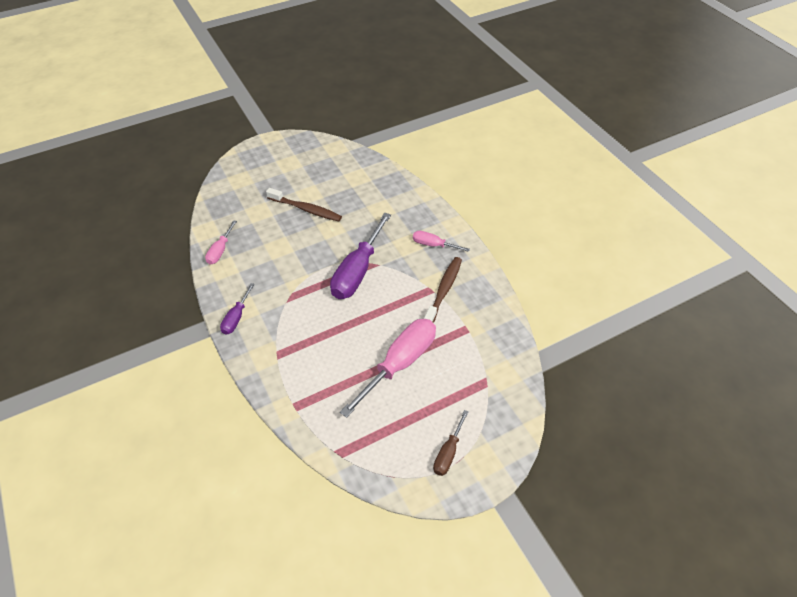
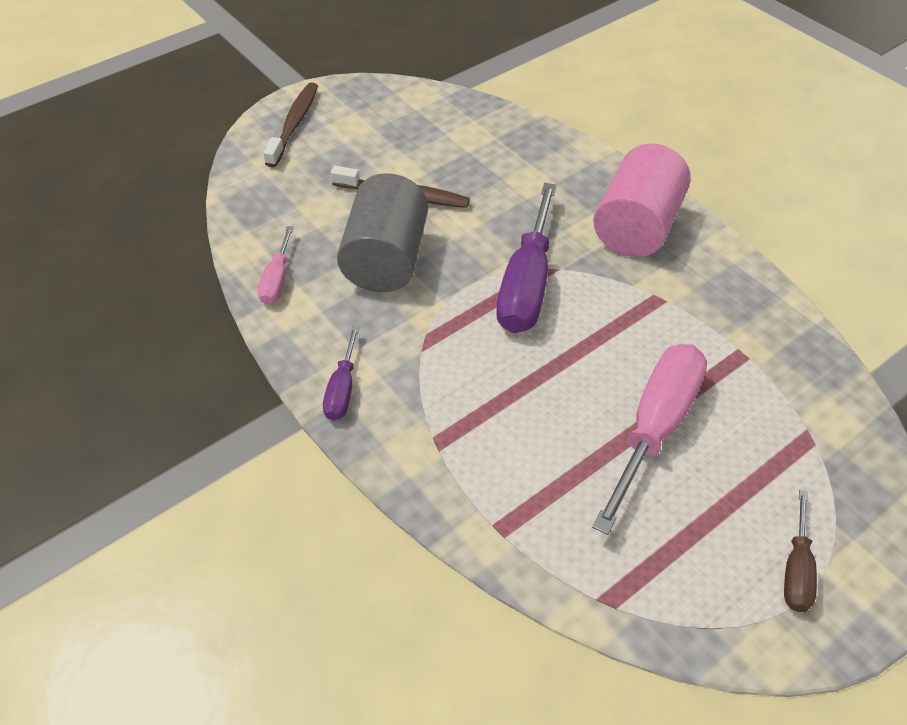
camera: 10 degrees left, 0 degrees up
(284, 246) = (386, 259): none -> grey cylinder
(433, 245) = (636, 226): pink screwdriver -> pink cylinder
(444, 290) = (681, 296): brown toothbrush -> brown toothbrush (294, 124)

